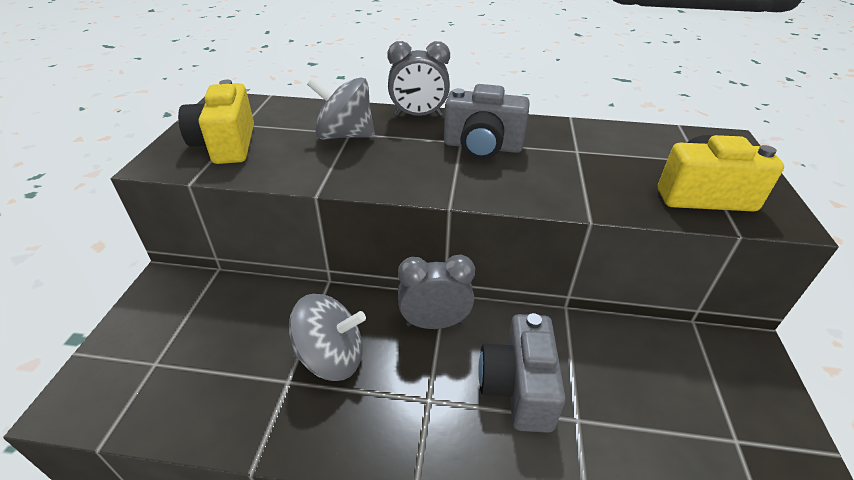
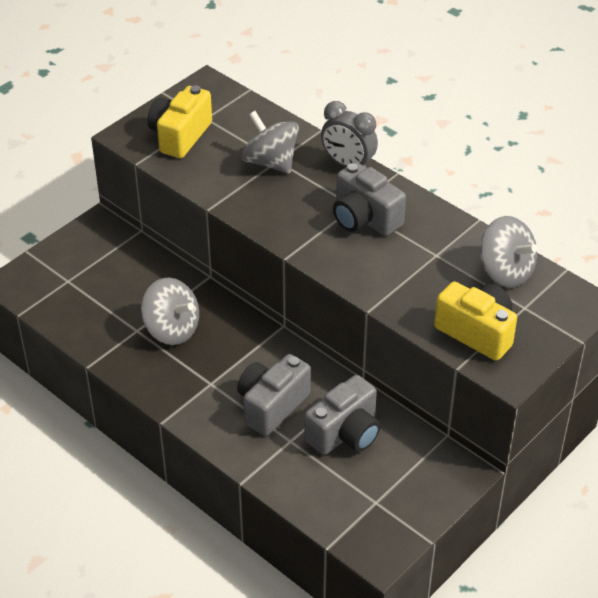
camera: 35 degrees right, 5 degrees up
(434, 323) = (256, 341): grey clock -> none
(617, 374) = (345, 433): none -> grey camera
(644, 142) = (505, 271): none -> grey spinning top

